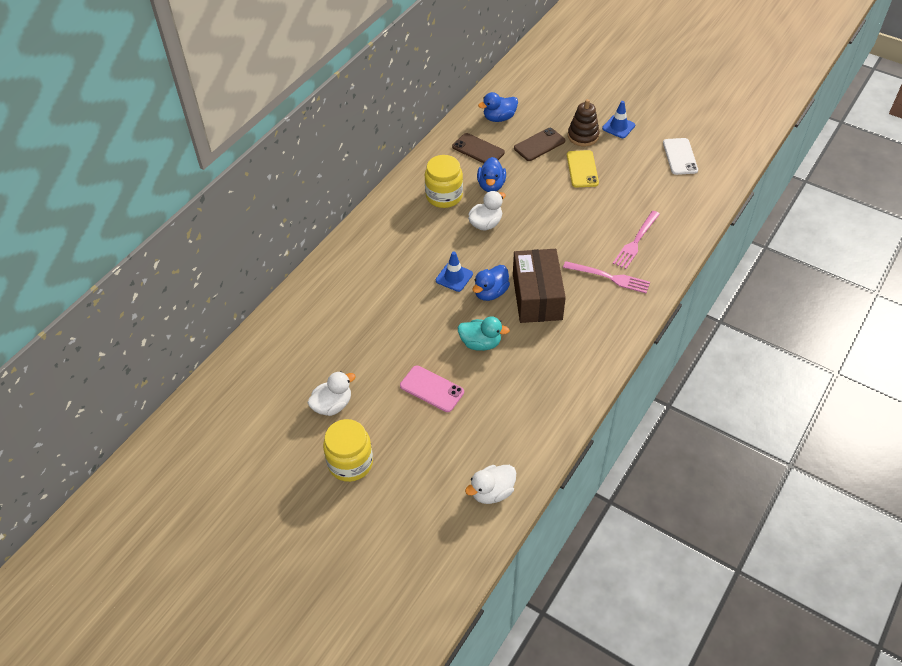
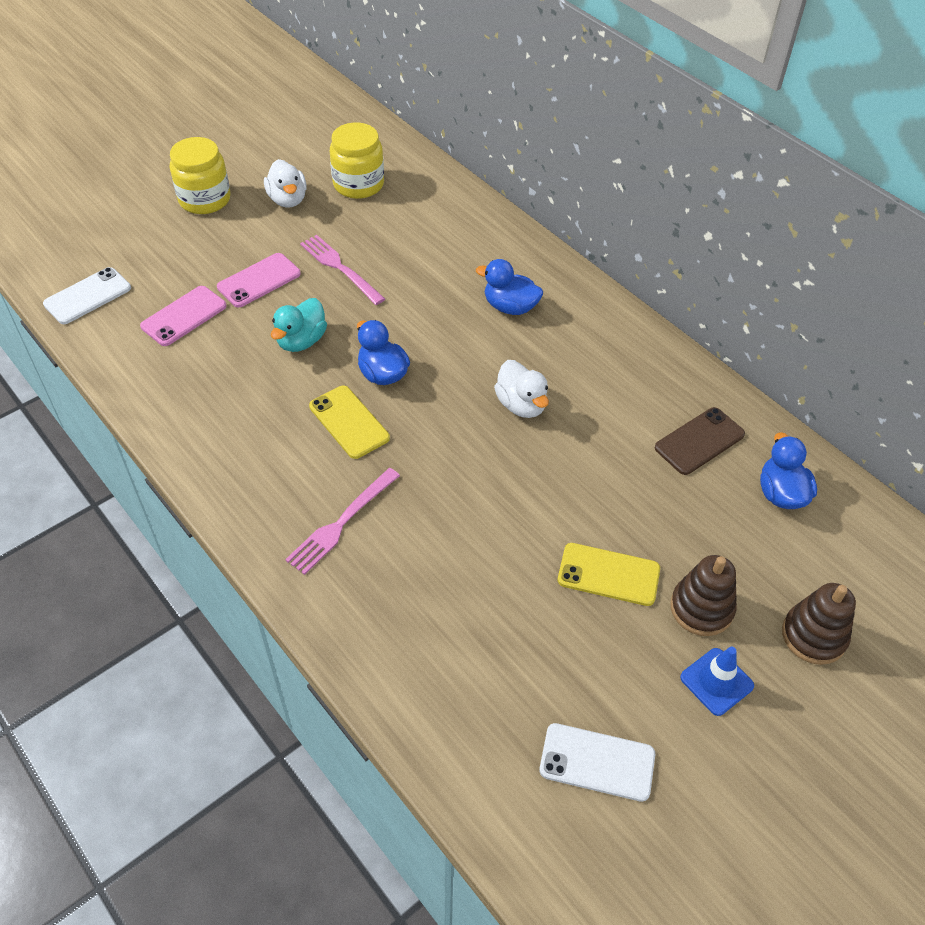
camera: 105 degrees right, 0 degrees up
(444, 196) = (599, 372): yellow jar -> yellow jar (358, 184)
(454, 277) = (430, 343): blue traffic cone -> none
(486, 420) = (184, 316): none -> pink phone
(491, 185) = (605, 434): blue duck -> blue duck (510, 307)
(492, 492) = (88, 296): white duck -> white phone
(537, 297) = (349, 422): brown box -> yellow phone
(539, 145) = (692, 531): brown phone -> none
(577, 101) = (813, 636): none -> brown stacking toy
(635, 242) = (399, 589): pink fork -> pink fork (339, 267)

